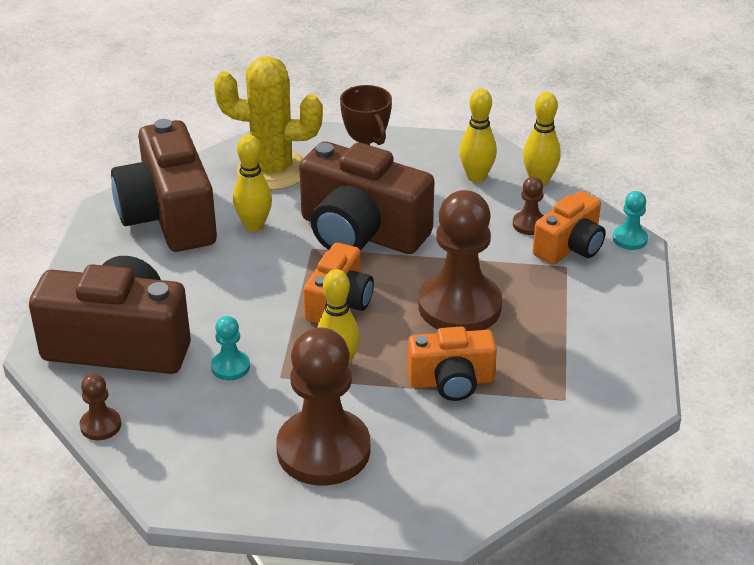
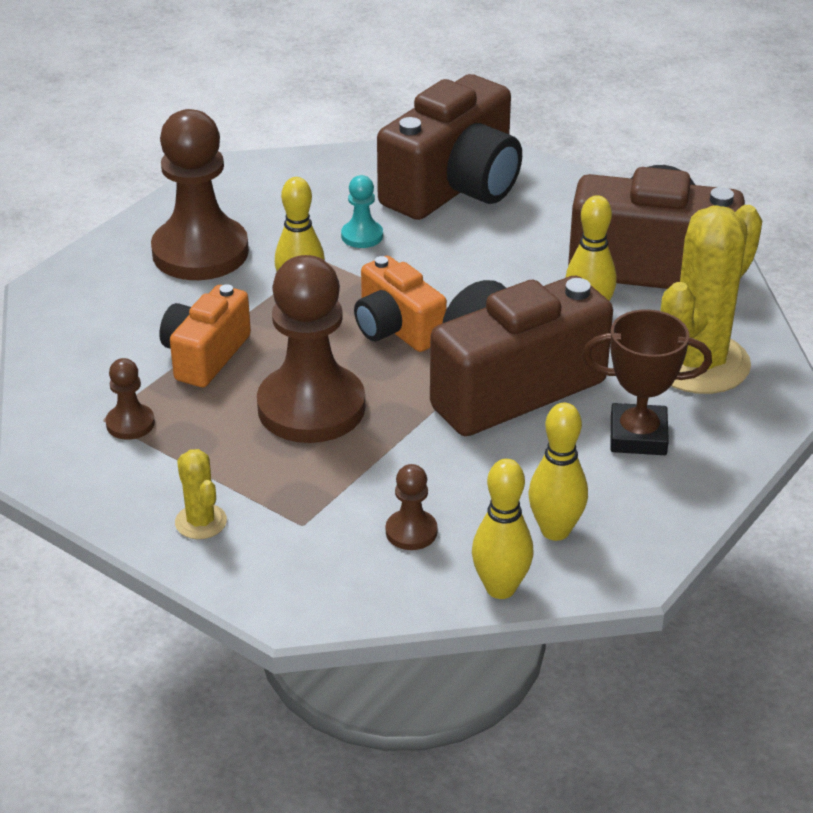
camera: 120 degrees right, 0 degrees up
(100, 425) = (352, 155): brown pawn -> brown pawn (130, 423)
(570, 247) = (335, 546): orange camera -> none
(607, 306) = (201, 522): none -> yellow cactus
(630, 239) = (301, 611): turquoise pawn -> none

